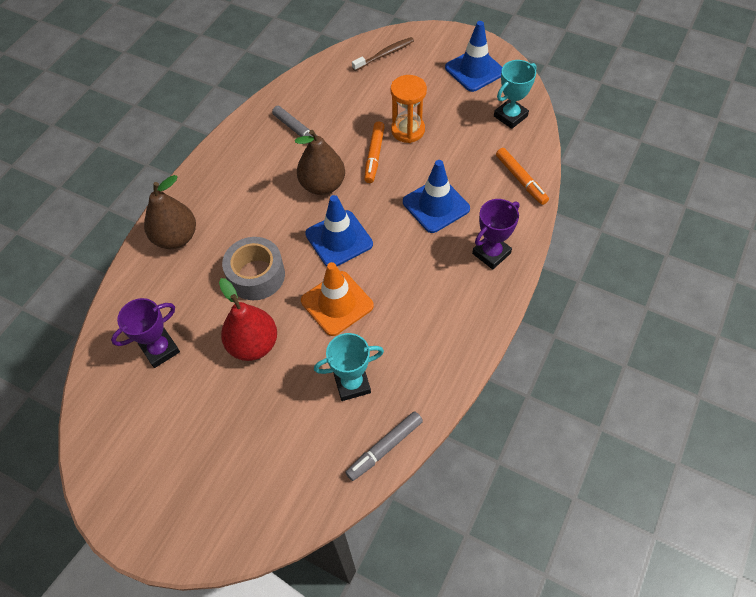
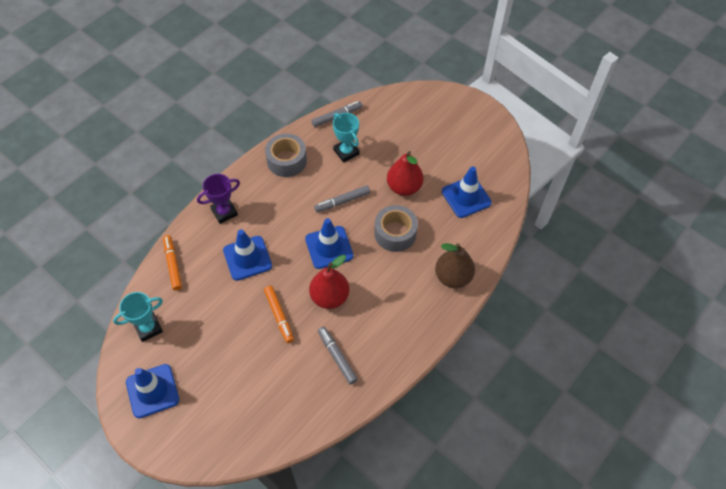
camera: 170 degrees left, 0 degrees up
(160, 349) = (466, 197): purple trophy -> blue traffic cone
(322, 185) = (329, 297): brown pear -> red pear
(337, 303) = (343, 201): orange traffic cone -> grey marker
(352, 383) = (346, 152): turquoise trophy -> turquoise trophy turned 60 degrees clockwise
(374, 155) = (279, 315): orange marker -> orange marker turned 135 degrees clockwise
(385, 54) = (229, 436): brown toothbrush -> none
(408, 130) = (242, 335): orange hourglass -> none
(437, 348) = (286, 160): none -> grey tape

